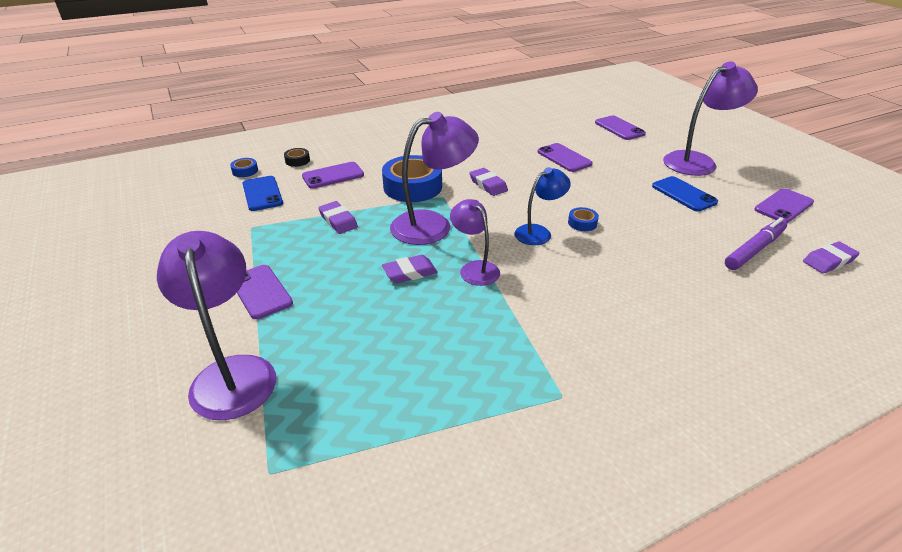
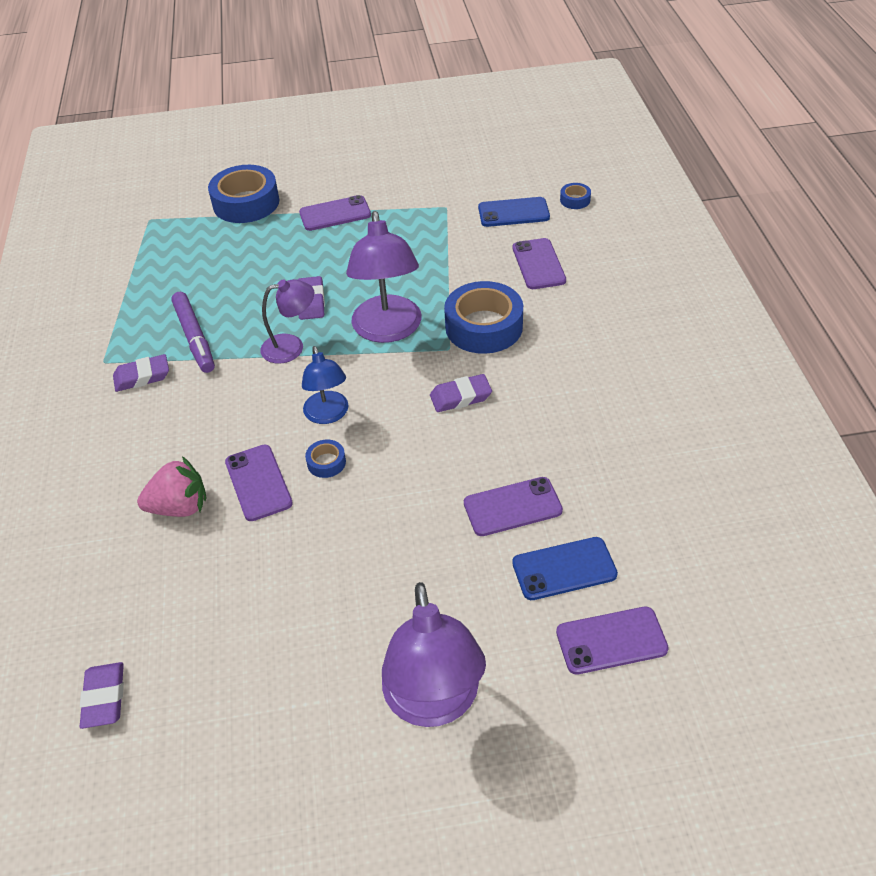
camera: 110 degrees right, 10 degrees up
(232, 373) = (246, 203): purple lamp -> blue tape
(297, 161) = (590, 238): black tape -> none
(338, 221) = (431, 262): purple eraser -> purple eraser (142, 376)
(676, 277) = (180, 507): none -> pink strawberry
(683, 194) = (340, 616): blue phone -> blue phone (564, 569)
(754, 249) = (175, 622): purple marker -> purple marker (194, 338)
(783, 206) = (243, 743): purple phone -> purple phone (258, 483)

